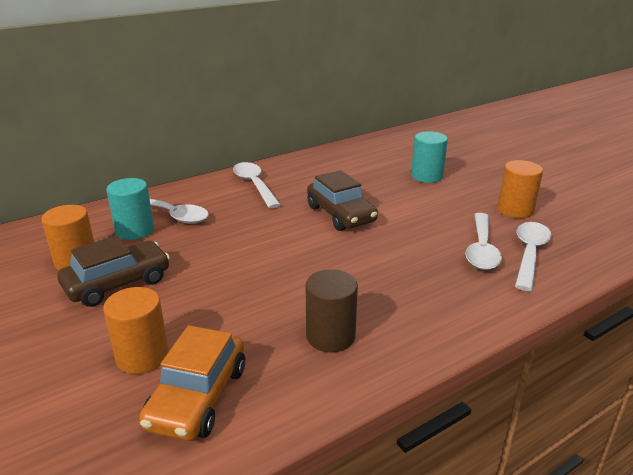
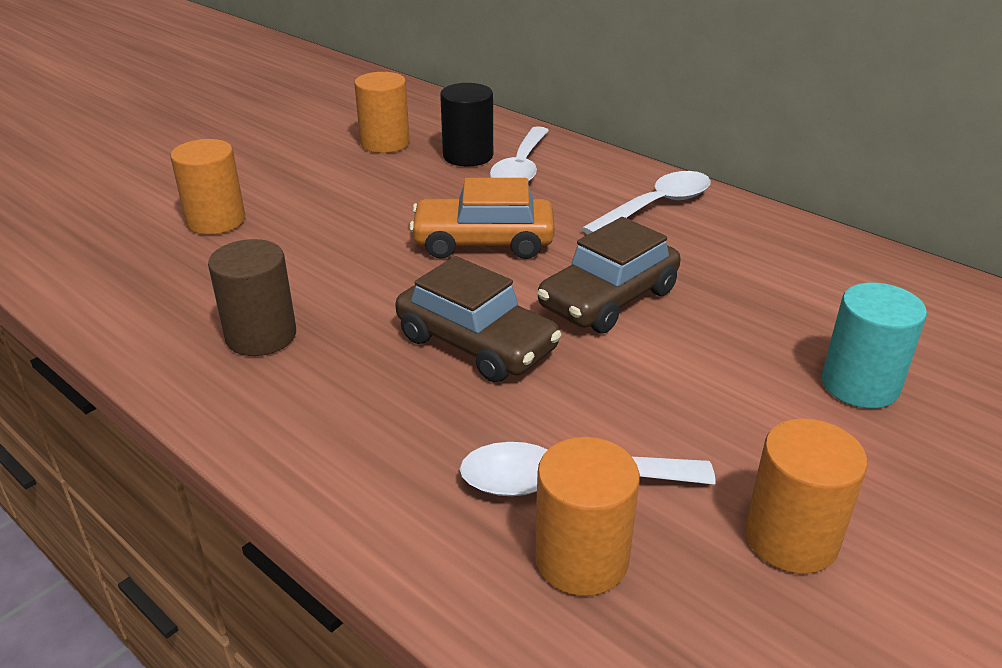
camera: 75 degrees right, 5 degrees up
(117, 283) = (348, 175): brown car -> brown car (476, 343)
(135, 230) = (468, 156): turquoise cylinder -> black cylinder
(198, 397) = (149, 266): orange car -> orange car (483, 242)
(529, 254) = (581, 559): white spoon -> orange cylinder

